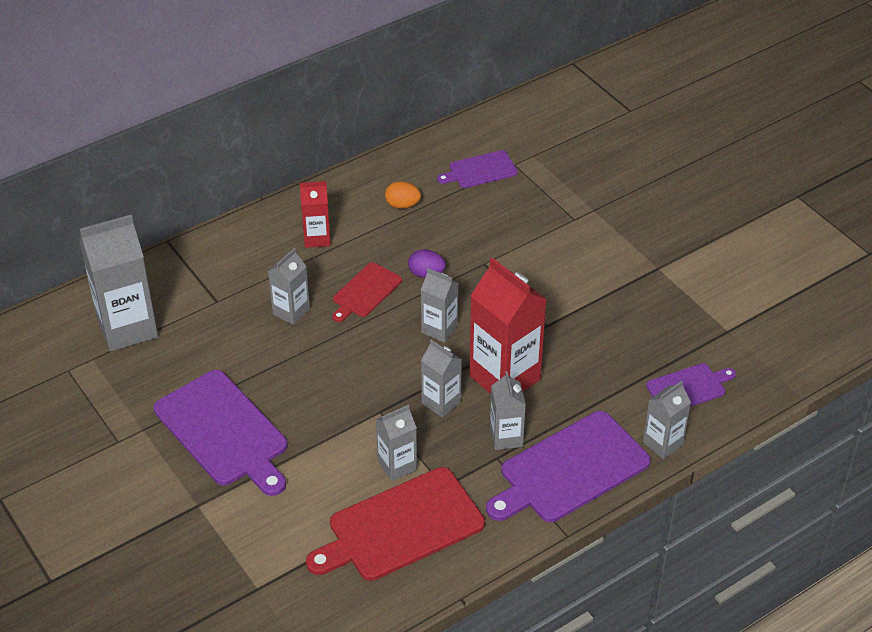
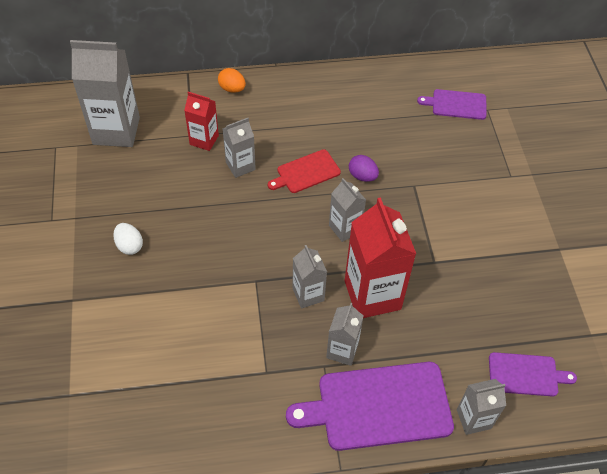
camera: 25 degrees right, 10 degrees up
(224, 432) = (129, 246): purple cutting board -> white egg
(317, 238) = (296, 113): red carton -> red carton (204, 140)
(397, 466) = (240, 336): grey carton -> none
(401, 527) = (210, 393): red cutting board -> none
(402, 205) = (378, 110): orange egg -> orange egg (232, 89)

